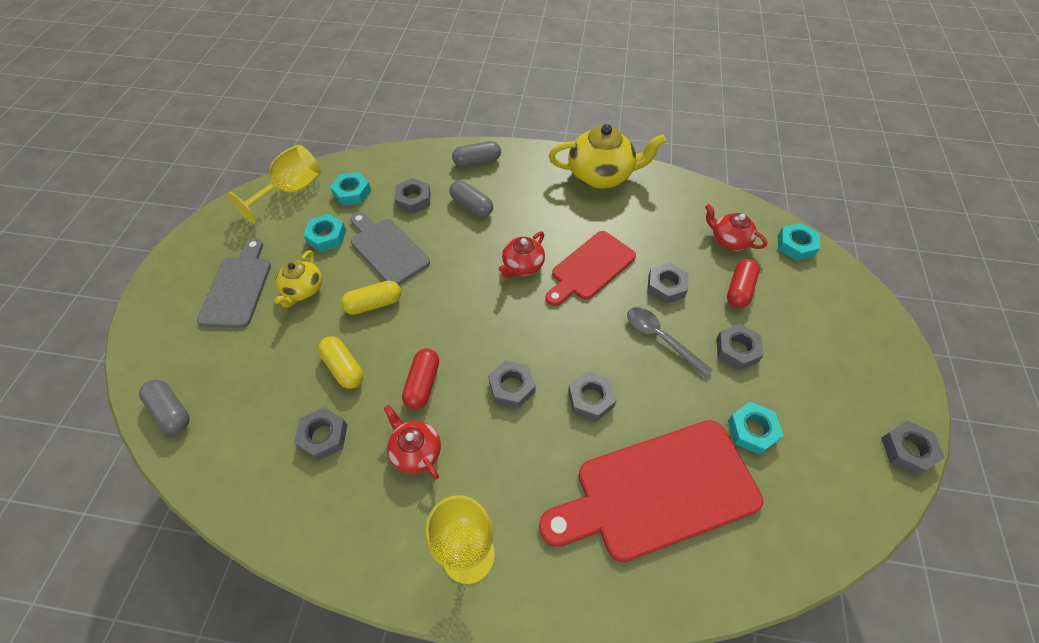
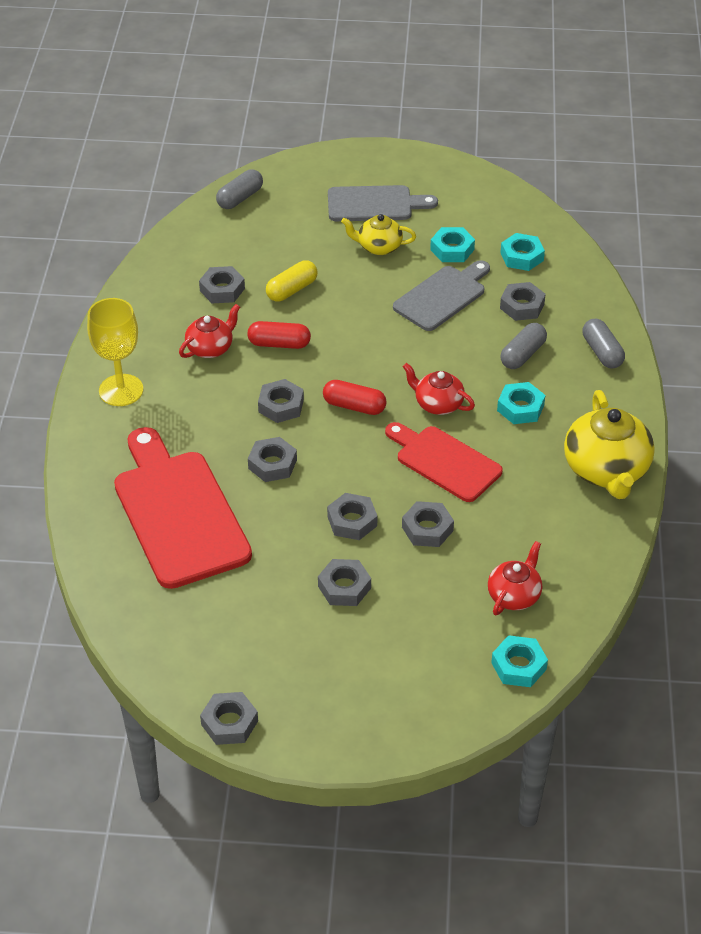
camera: 85 degrees right, 10 degrees down
(291, 191) = (514, 211): yellow goblet -> none
(374, 304) = (368, 298): yellow capsule -> none
(661, 338) = (352, 521): grey spoon -> grey nut
(739, 289) = (433, 598): red capsule -> red capsule (354, 406)
(752, 430) = (245, 590): turquoise nut -> turquoise nut (520, 408)

